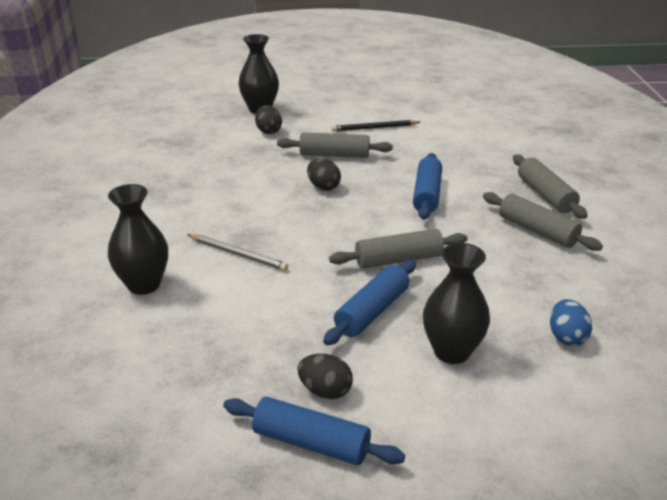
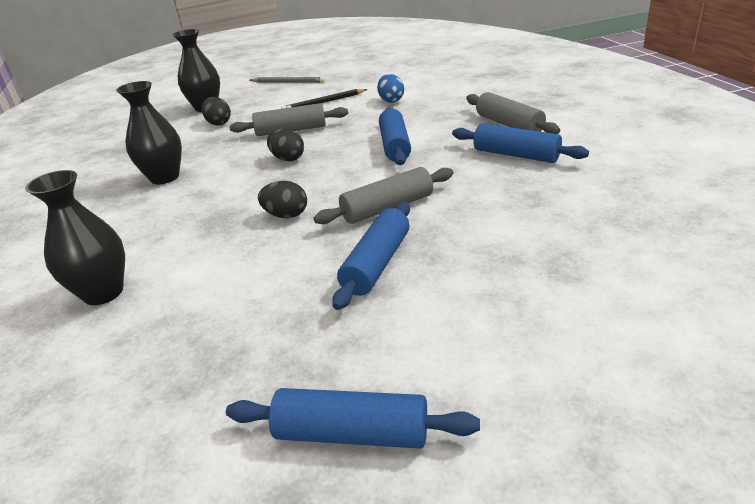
camera: 10 degrees left, 0 degrees up
(238, 254) = (210, 238): grey pencil -> grey pencil (288, 82)
(325, 391) = (350, 364): black egg -> black egg (286, 215)
(452, 351) = (480, 285): black vase -> black vase (164, 177)
(537, 231) = (516, 155): grey rolling pin -> blue rolling pin
(566, 337) = (593, 243): blue egg -> blue egg (391, 100)

